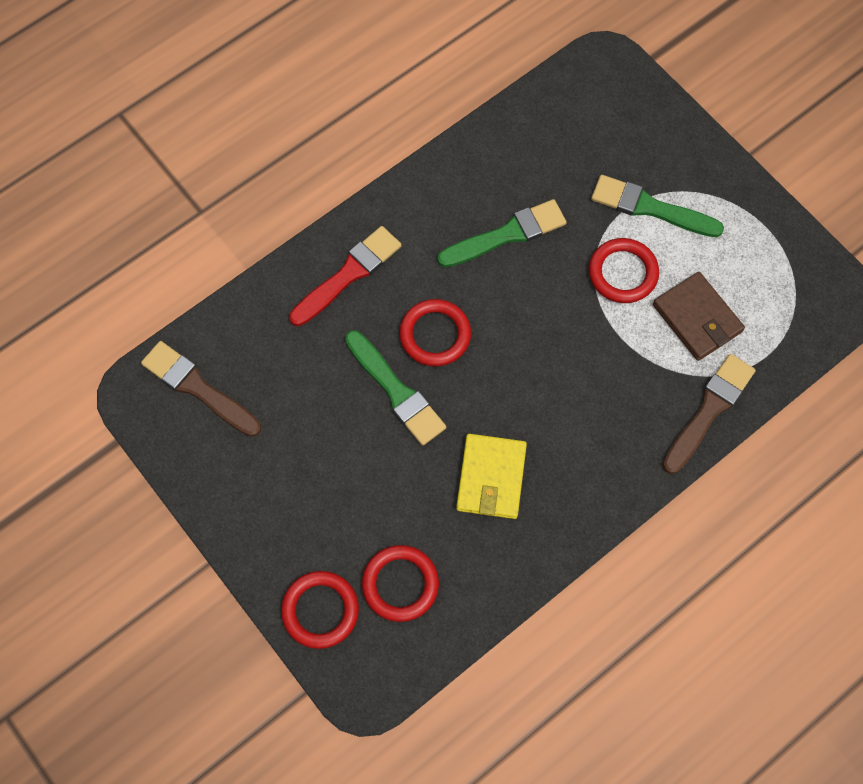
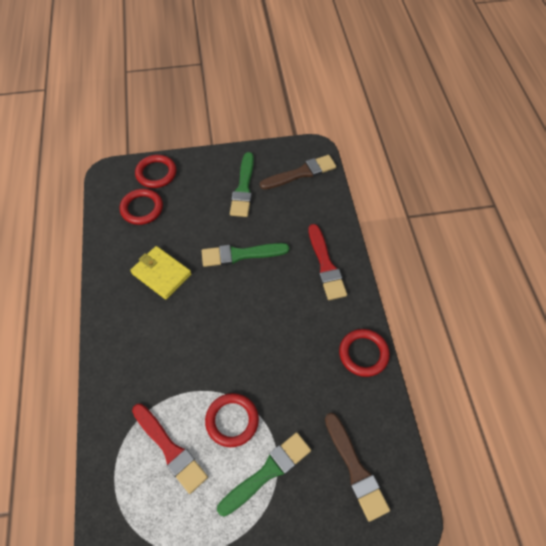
camera: 120 degrees right, 10 degrees down
(435, 335) = (261, 289): red ring -> red ring (363, 354)
(507, 234) = (302, 364): green brush -> green brush (243, 188)
(697, 318) = (170, 449): brown wallet -> red brush
(709, 410) = (109, 415): brown brush -> brown brush (355, 469)

